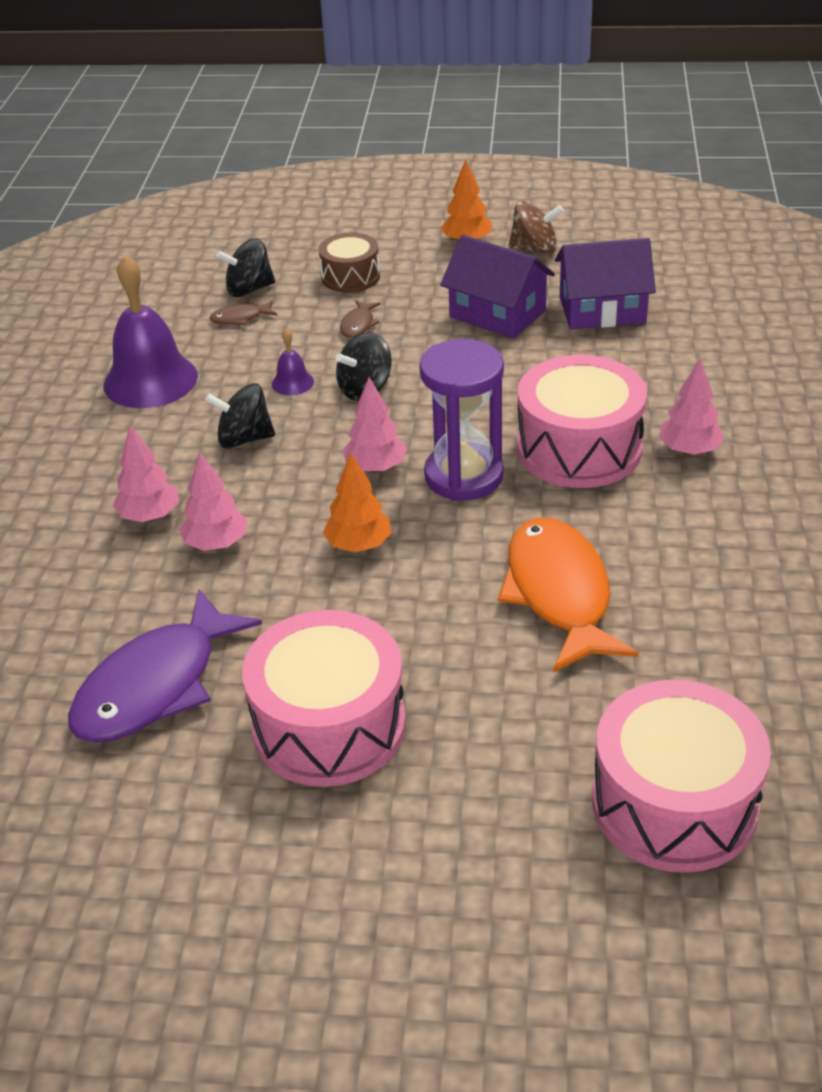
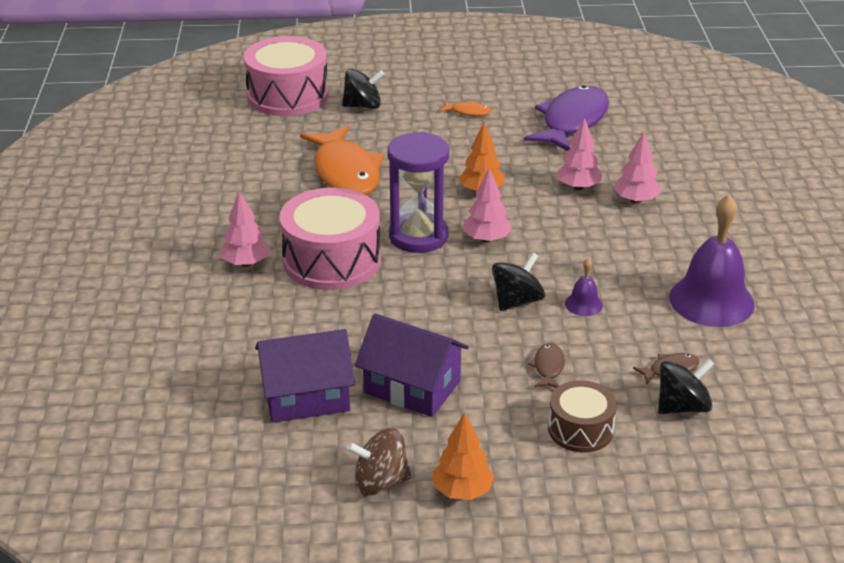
camera: 170 degrees right, 5 degrees down
(244, 439) = (599, 255): black spinning top -> black spinning top (363, 106)
(329, 725) = (468, 112): pink drum -> orange fish

